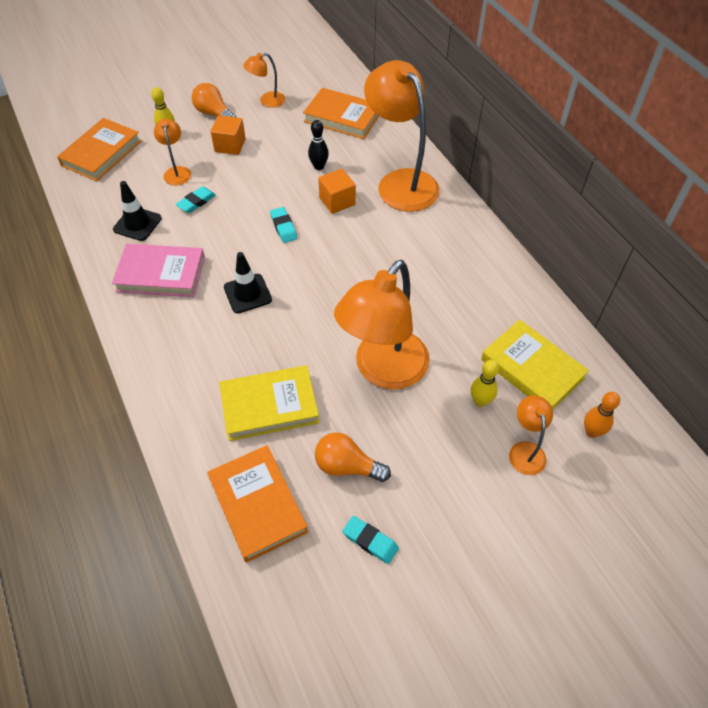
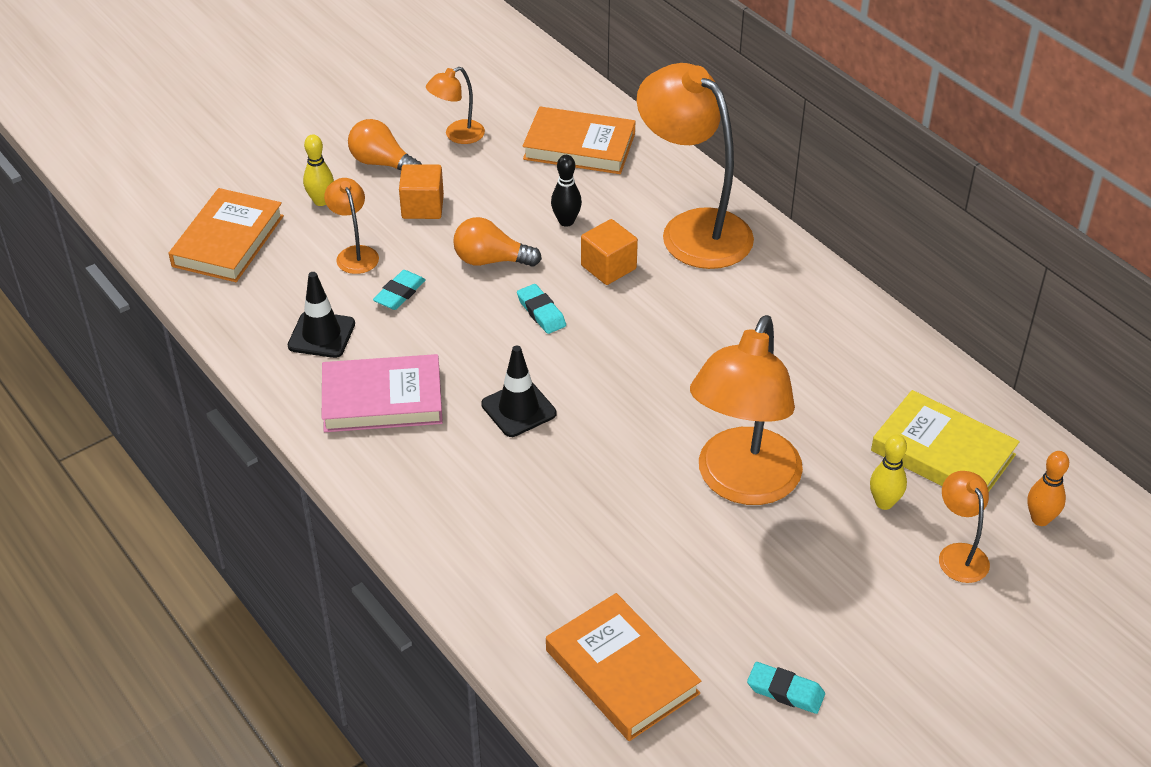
camera: 10 degrees left, 10 degrees down
(269, 405) = (598, 549): yellow book -> none
(347, 466) = (728, 608): orange light bulb -> orange light bulb (491, 260)

